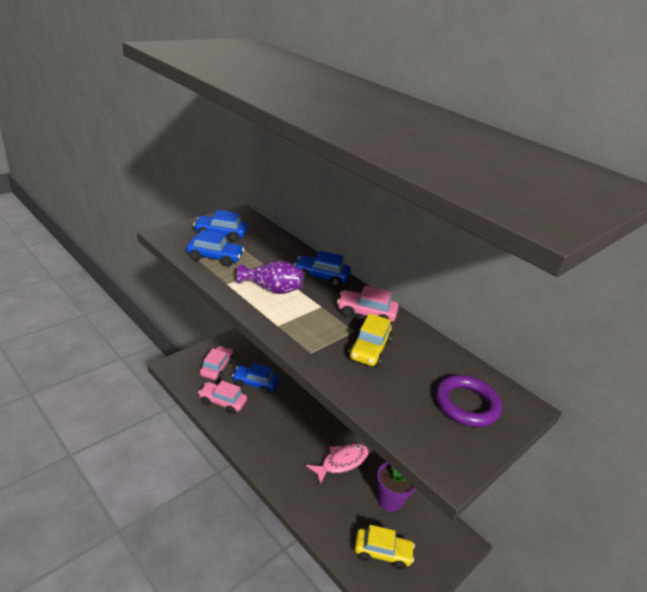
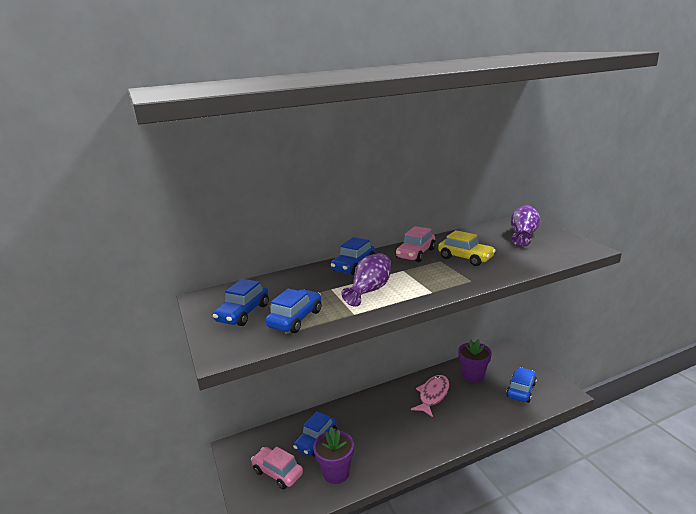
camera: 65 degrees left, 10 degrees down
(222, 402) = (336, 473): pink car -> purple flower pot
(341, 462) = (433, 395): pink fish -> pink fish turned 45 degrees clockwise
(382, 552) = (521, 390): yellow car -> blue car
(466, 404) = (523, 235): purple ring -> purple vase

